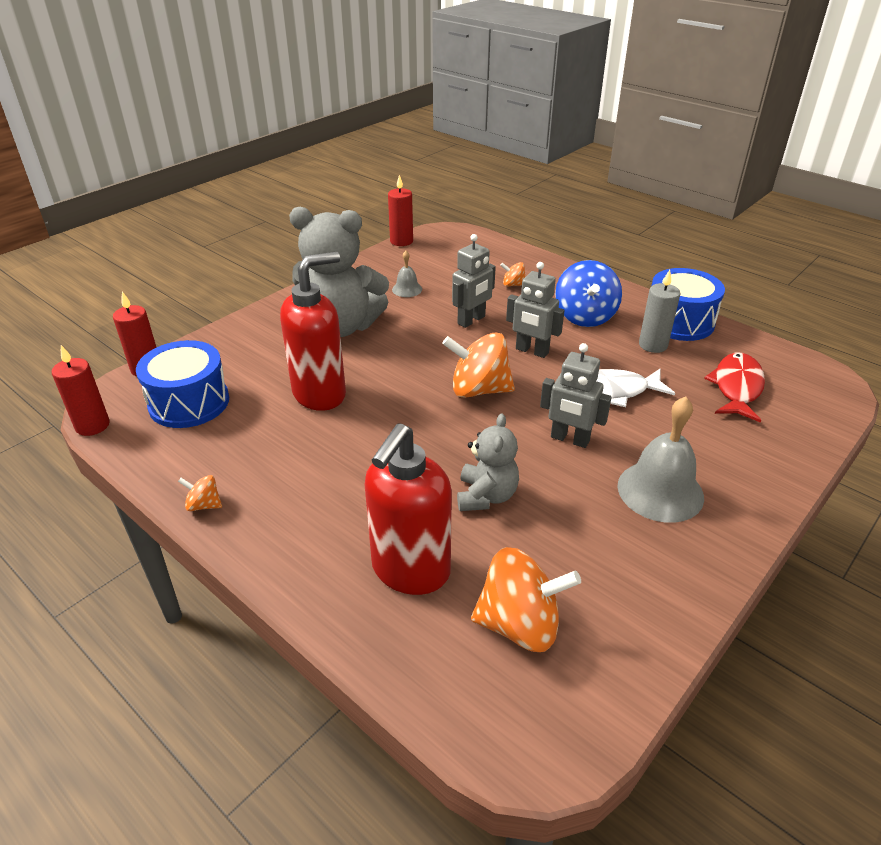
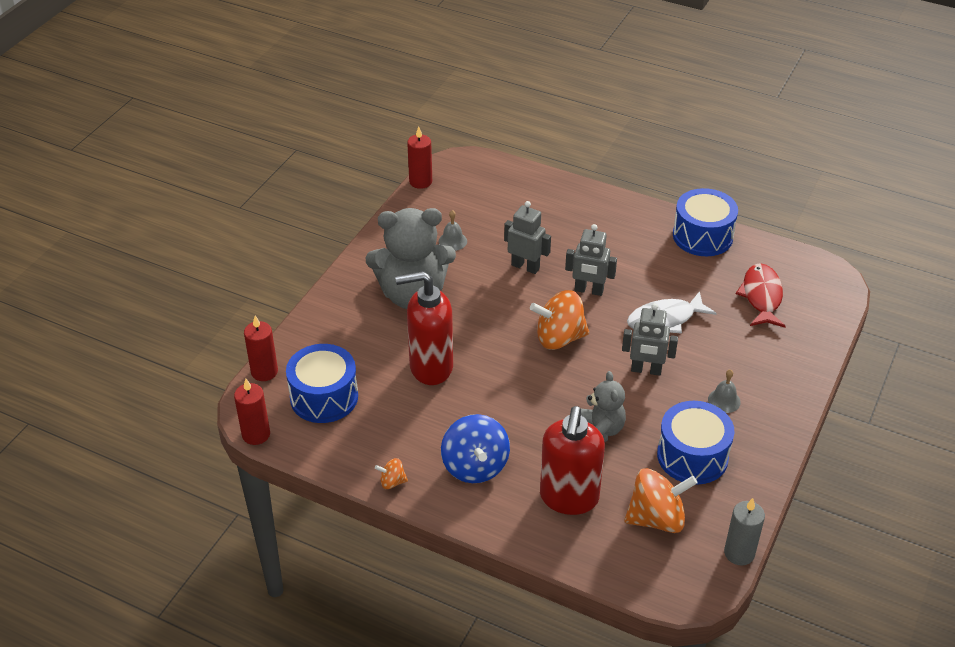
camera: 15 degrees left, 5 degrees up
(320, 394) = (430, 367): red soap dispenser -> red soap dispenser turned 135 degrees counterclockwise
(471, 320) = (525, 267): grey robot -> grey robot turned 90 degrees counterclockwise
(513, 285) = (547, 219): orange spinning top -> none
(585, 316) = (622, 244): blue spinning top -> blue spinning top (475, 466)
(597, 551) = (692, 456): none -> blue drum
(653, 345) = (686, 265): grey candle -> grey candle (739, 553)
(660, 491) = (724, 400): grey bell -> grey bell, size x0.51

